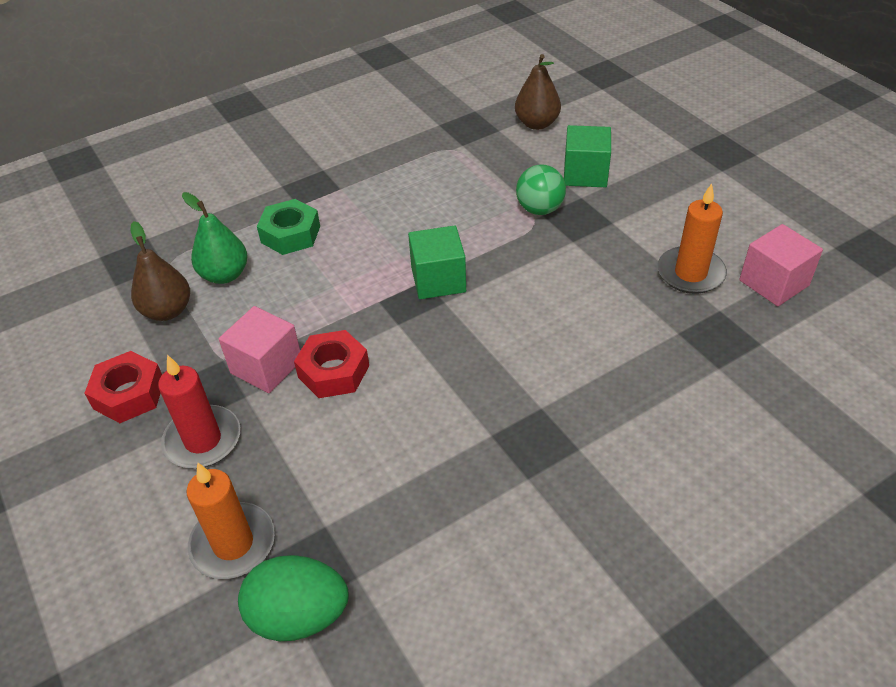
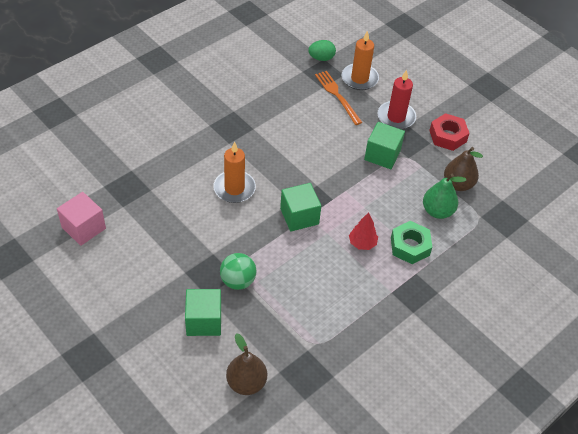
camera: 165 degrees right, 5 degrees up
(266, 366) = (382, 155): pink cube -> green cube
(299, 616) = (321, 58): green egg -> green egg, size x0.64
(300, 500) = (337, 96): none -> orange fork
(333, 371) = (344, 154): red nut -> none
(356, 241) = (362, 243): none -> red tree
(690, 273) = (136, 232): orange candle -> orange candle (234, 188)

